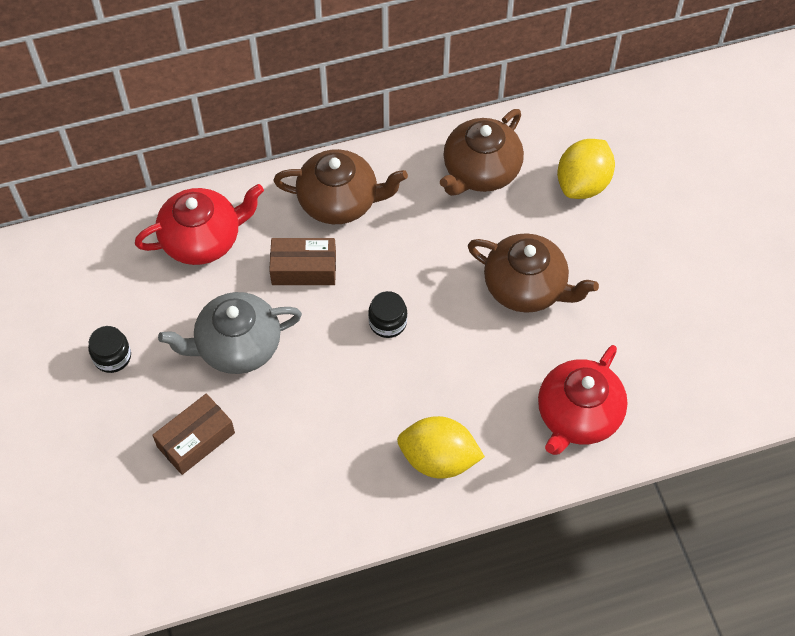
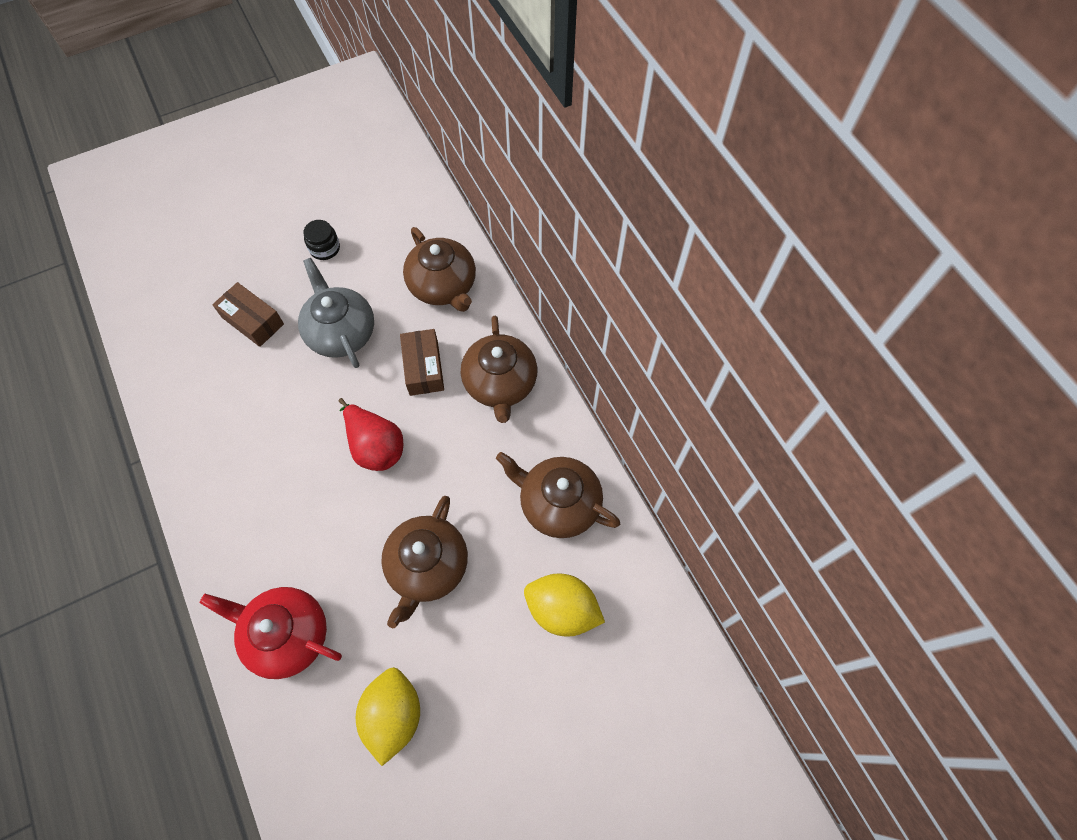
camera: 80 degrees right, 5 degrees up
(203, 239) = (443, 286): red teapot -> brown teapot
(387, 322) = (375, 446): black jar -> red pear
(438, 459) = (238, 511): yellow lemon -> yellow lemon (393, 715)

